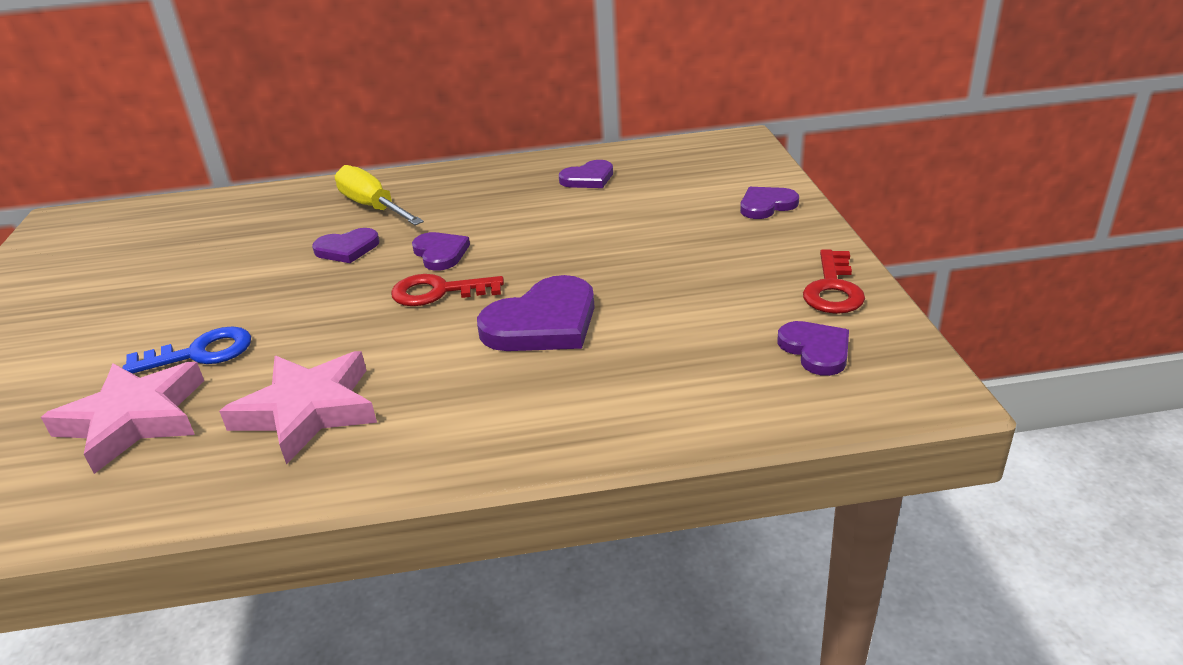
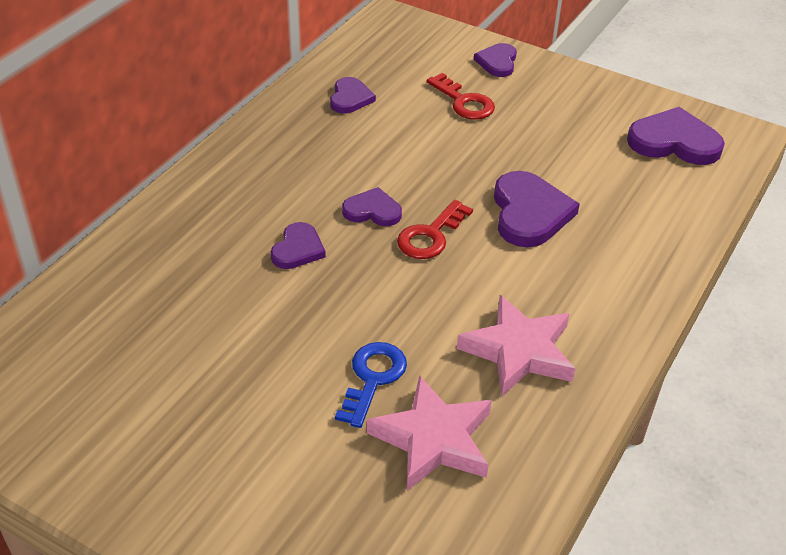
camera: 55 degrees left, 10 degrees up
(372, 207) = (238, 208): yellow screwdriver -> none
(816, 350) = (674, 142): purple heart -> purple heart, size x1.69
(833, 289) = (623, 101): red key -> red key (464, 102)

